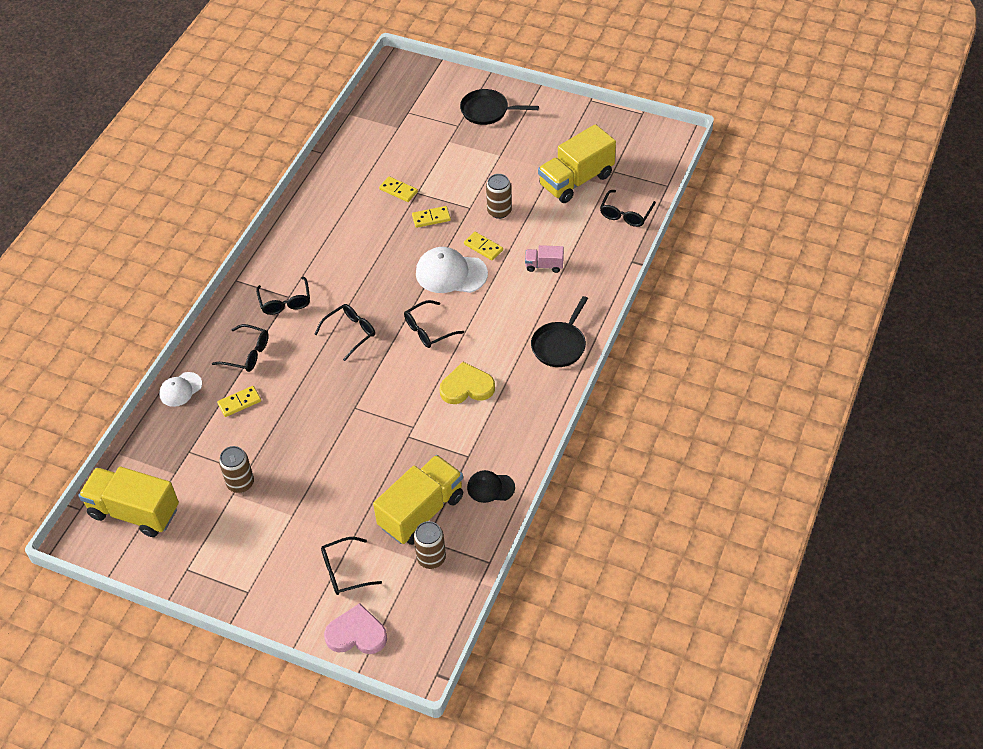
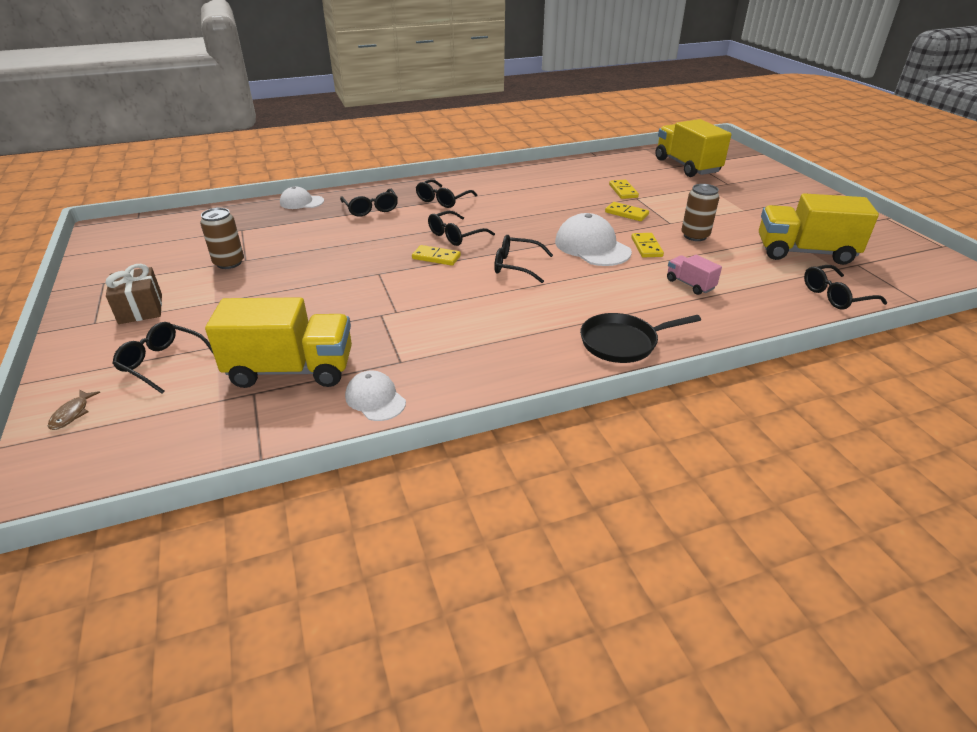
camera: 45 degrees right, 15 degrees down
(134, 512) = (153, 236): yellow truck -> yellow truck (686, 166)
(239, 402) = (317, 226): yellow domino -> yellow domino (436, 257)
(256, 560) = (140, 309): none -> brown gift
(350, 333) = (455, 235): black glasses -> black glasses turned 135 degrees clockwise
(356, 634) = (72, 414): pink heart -> brown fish
(431, 558) = (229, 410): brown can -> none
(467, 387) = (485, 316): yellow heart -> none
(487, 111) = (767, 187): black pan -> none
(490, 487) = (375, 399): black cap -> white cap

